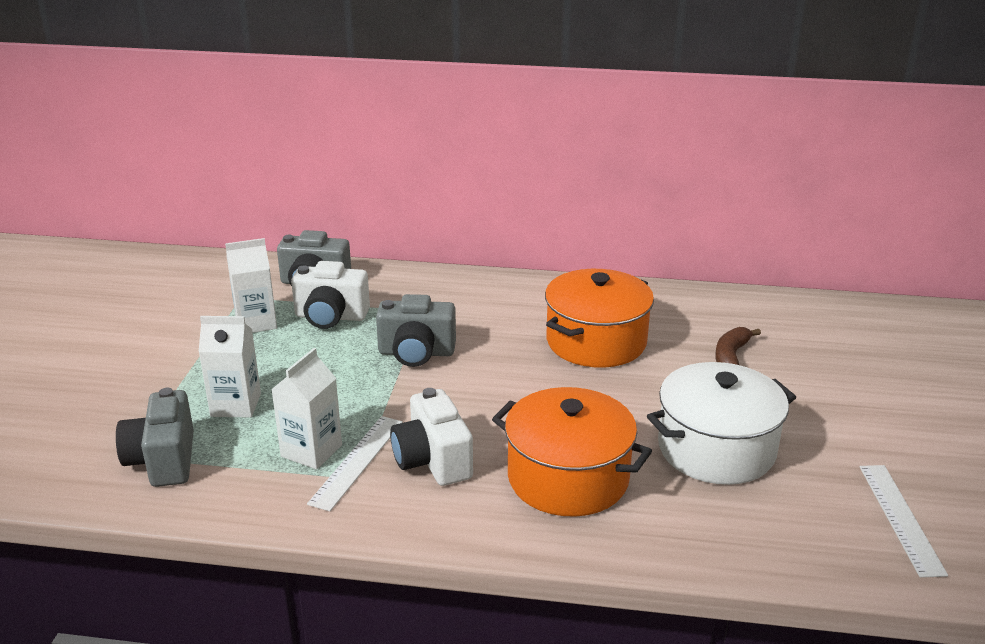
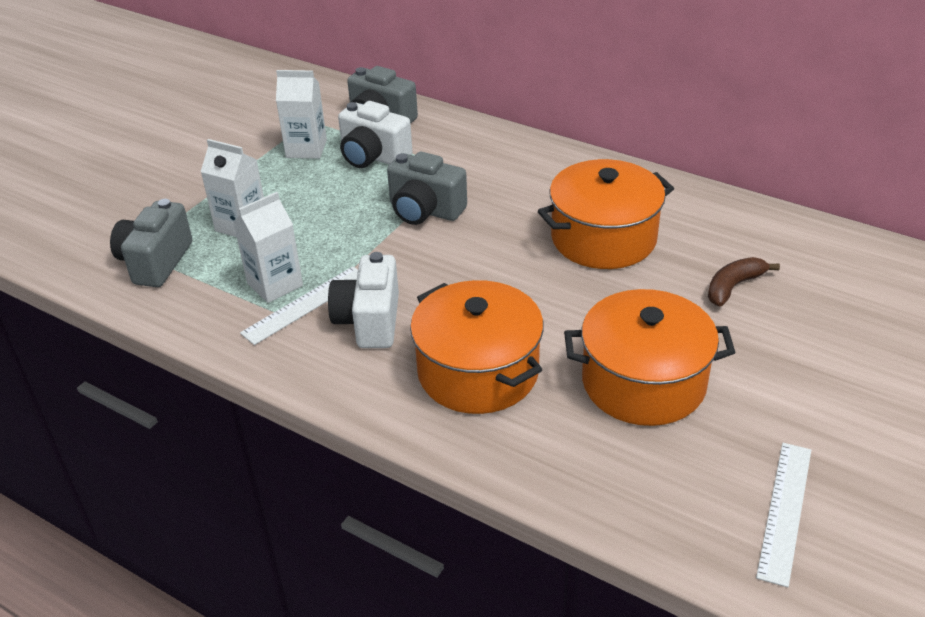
camera: 25 degrees right, 10 degrees up
(716, 449) = (643, 382): white pot -> orange pot

